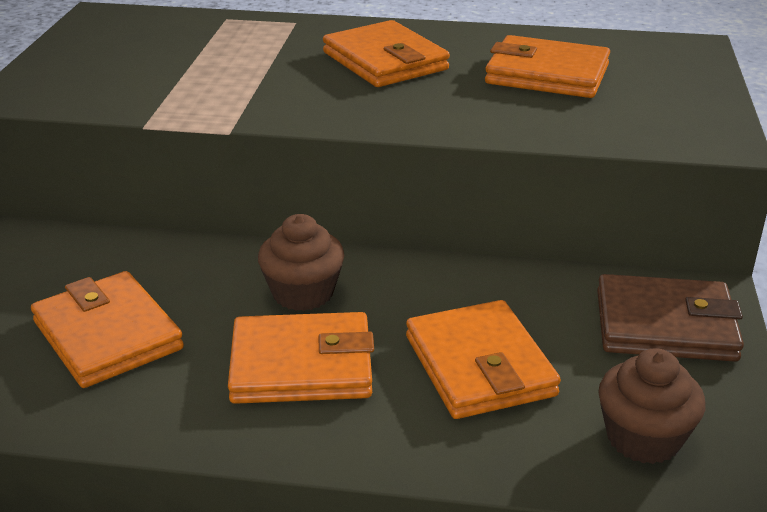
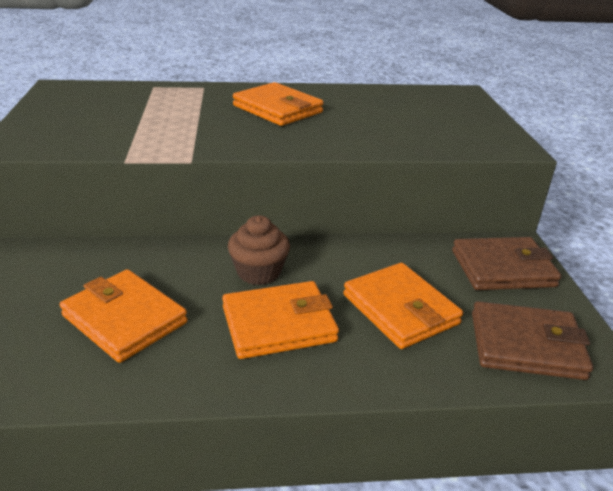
camera: 15 degrees left, 0 degrees up
(547, 74) = (386, 112): orange wallet -> none
(643, 438) = (526, 345): brown cupcake -> brown wallet

